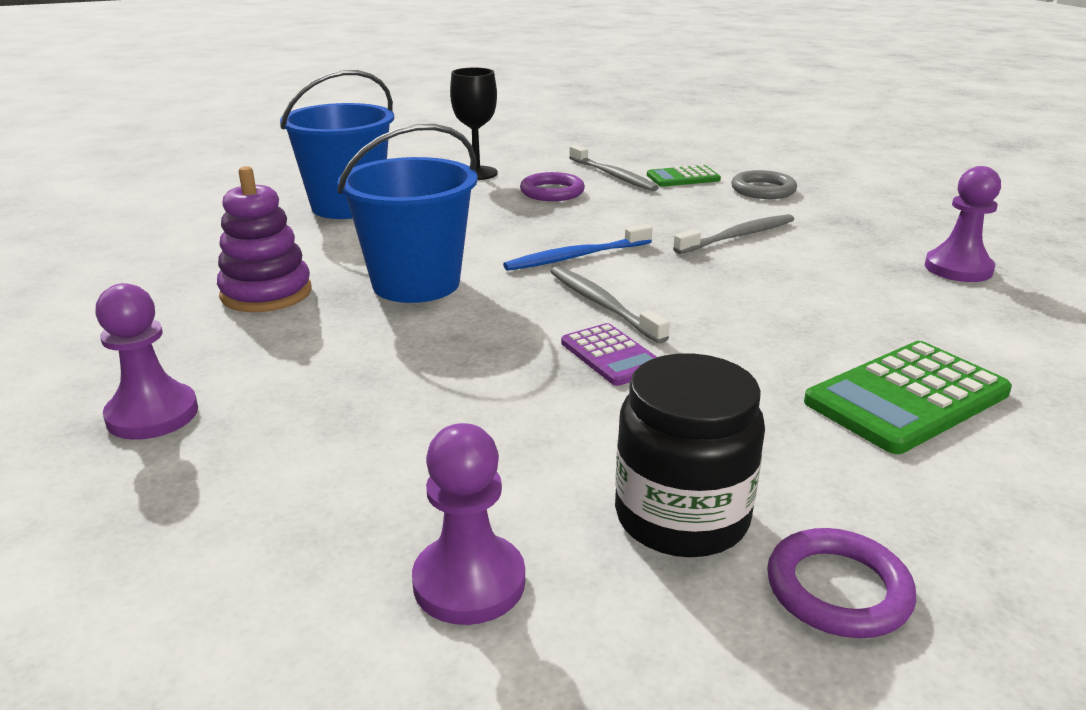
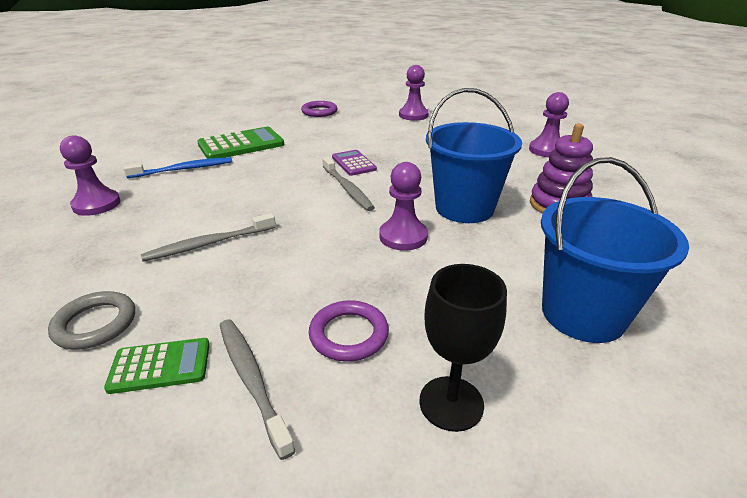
camera: 175 degrees left, 5 degrees up
(508, 250) = (403, 236): none -> purple pawn
(575, 257) = (352, 227): blue toothbrush -> blue toothbrush (184, 169)
(681, 517) = (351, 122): black jar -> none

